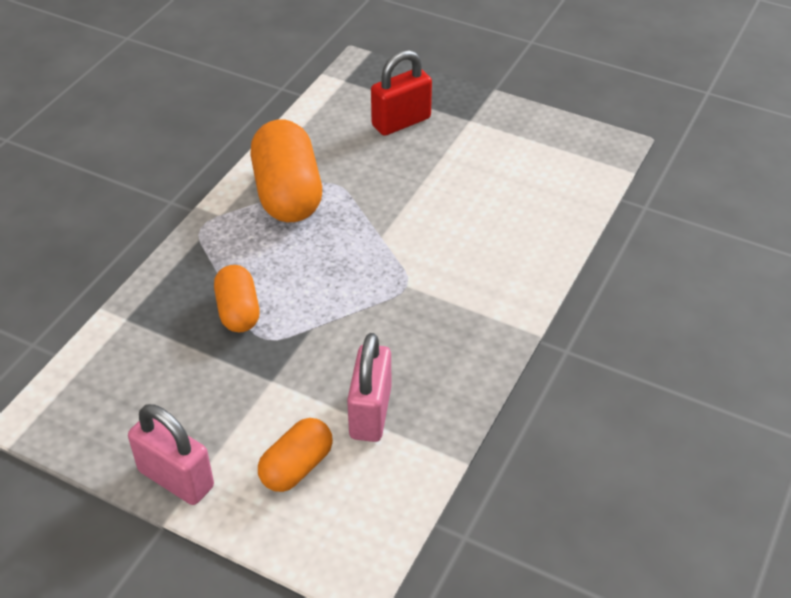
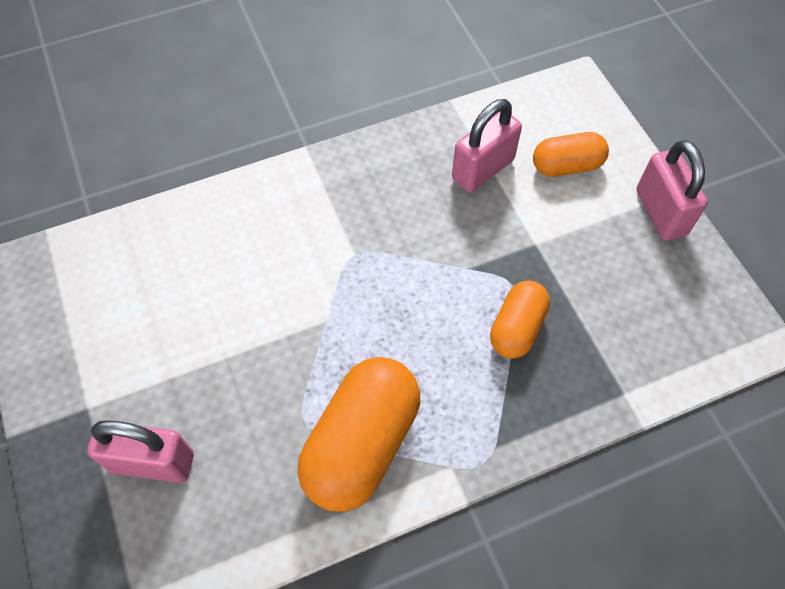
camera: 140 degrees left, 15 degrees up
(401, 122) = (153, 462): red padlock -> pink padlock

